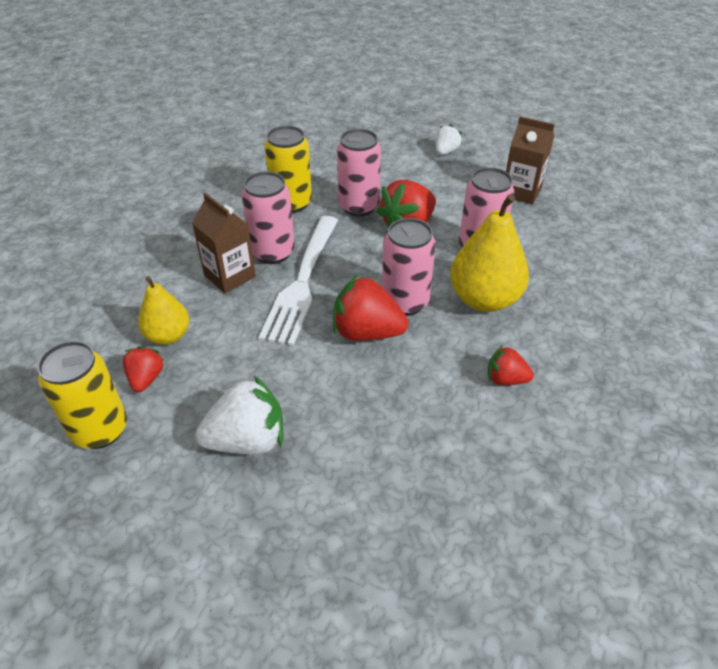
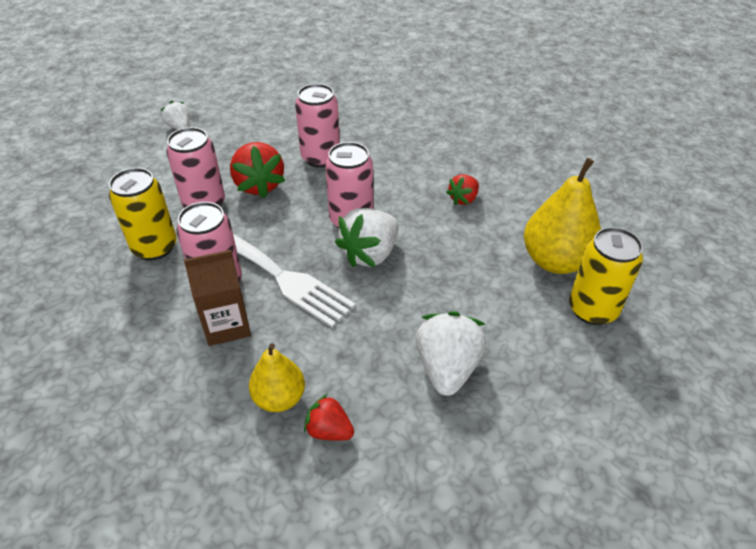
camera: 65 degrees left, 0 degrees up
(100, 430) = (377, 486): yellow can -> yellow can (592, 309)
(367, 332) = (370, 254): red strawberry -> white strawberry
(484, 299) = (378, 178): yellow pear -> yellow pear (555, 261)
(521, 192) = (273, 111): brown carton -> none

